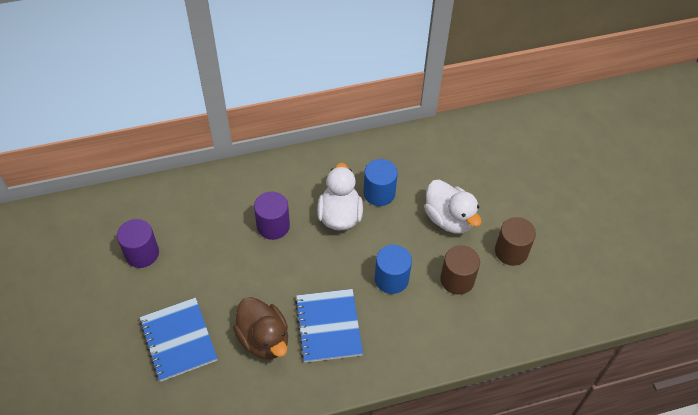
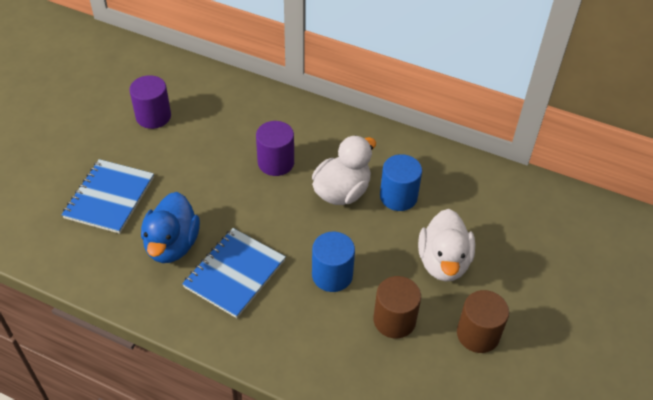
camera: 40 degrees right, 5 degrees down
(264, 339) = (172, 245): brown duck -> blue duck

